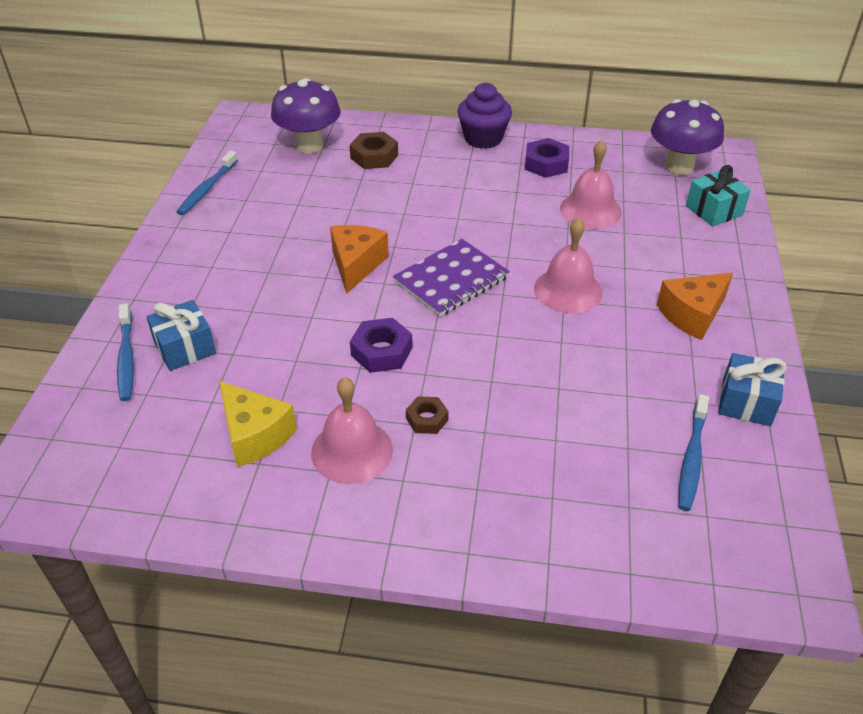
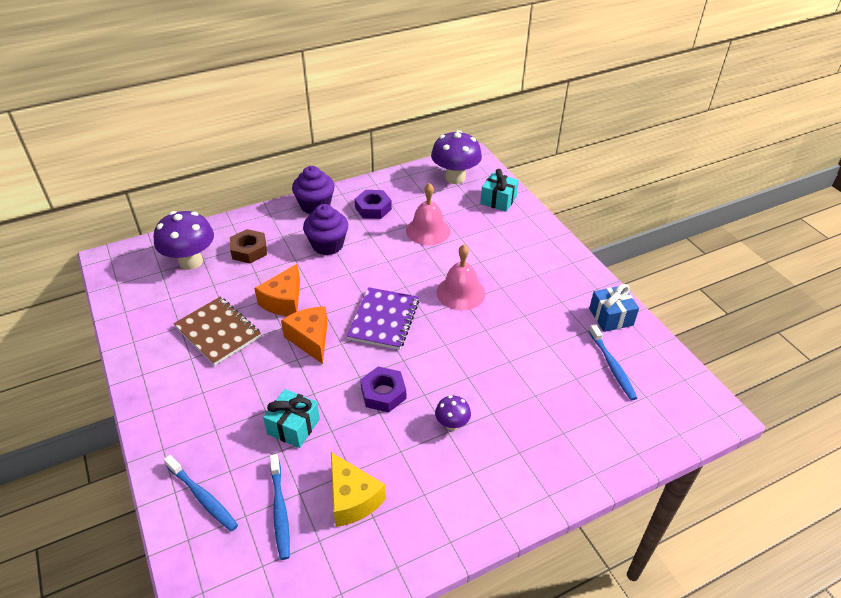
camera: 35 degrees left, 0 degrees up
(185, 348) = (241, 465): blue gift -> none
(207, 189) = (139, 331): blue toothbrush -> blue toothbrush (280, 510)
(254, 435) = (352, 499): yellow cheese -> yellow cheese turned 45 degrees clockwise
(263, 338) = (293, 426): none -> turquoise gift
(274, 219) = (218, 332): none -> brown notebook
(352, 451) = (425, 472): pink bell -> none
(427, 419) = (452, 424): brown nut -> purple mushroom
(460, 182) = (327, 245): none -> purple cupcake
(692, 314) = (541, 275): orange cheese -> orange cheese (284, 301)

